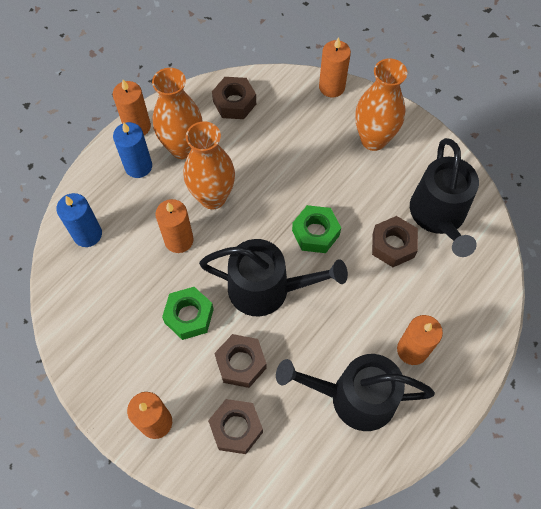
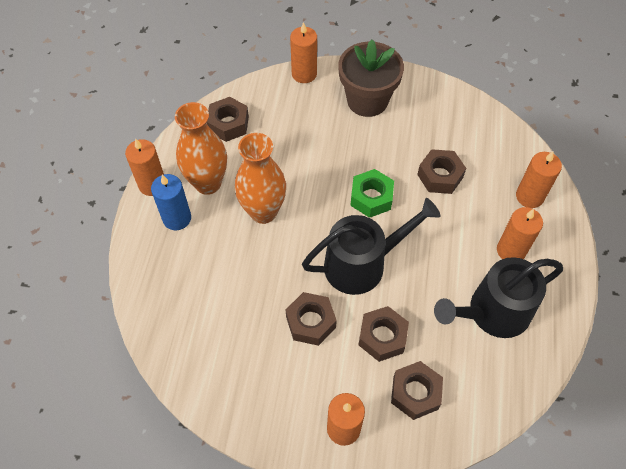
camera: 30 degrees left, 5 degrees down
(87, 234) = (169, 301): blue candle -> none
(179, 240) = (257, 263): orange candle -> orange candle (529, 196)
(189, 316) = (310, 322): green nut -> brown nut
(373, 140) = (367, 100): orange vase -> brown flower pot
(439, 215) = (459, 135): black watering can -> none

